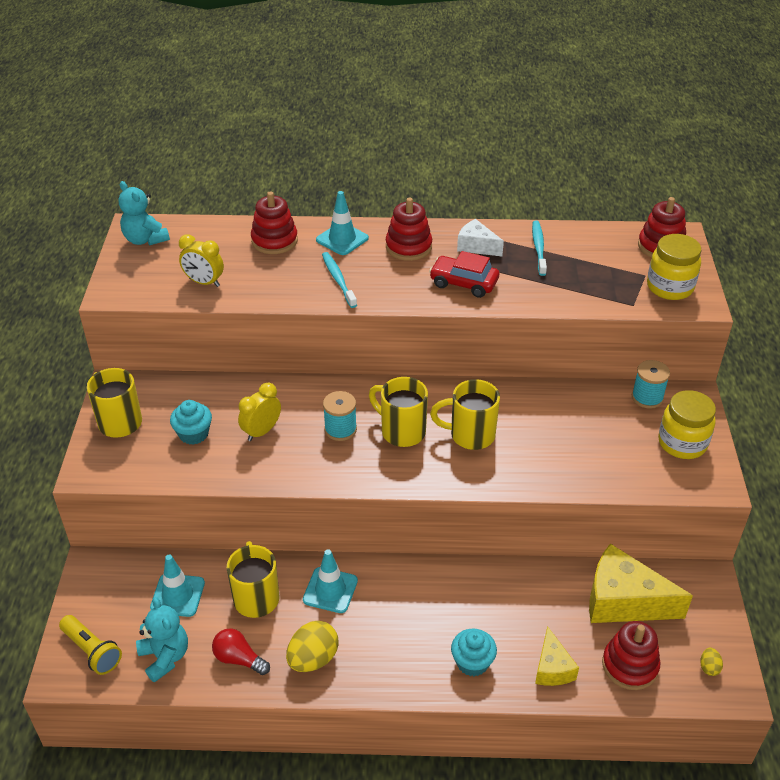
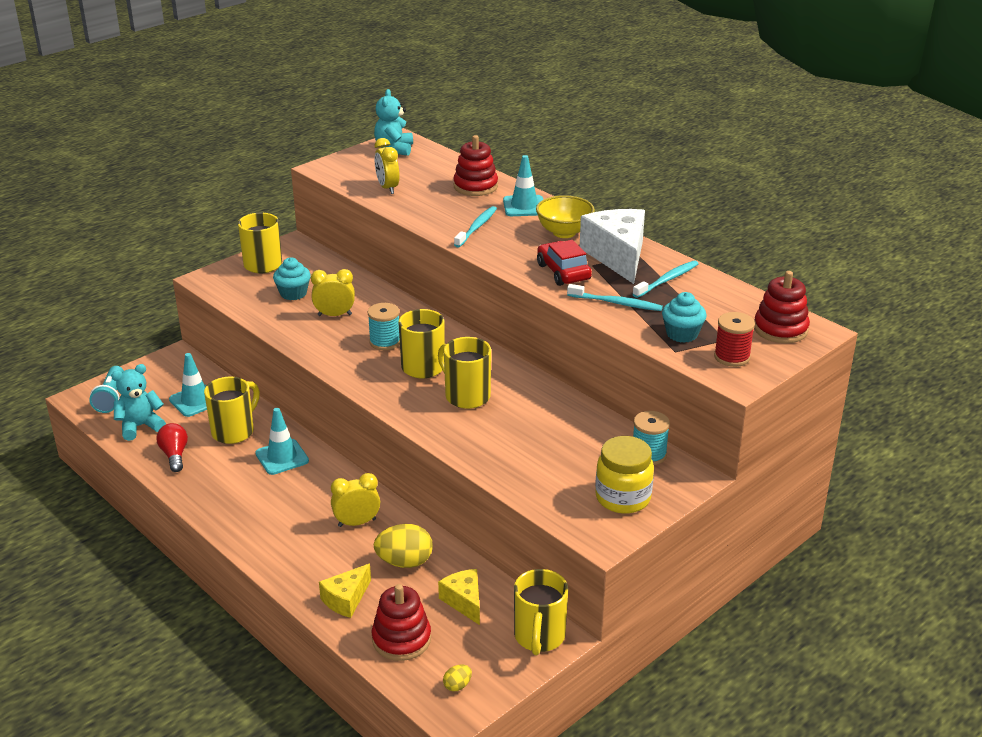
camera: 45 degrees right, 10 degrees down
(92, 651) = (111, 398): yellow flashlight -> turquoise flashlight
(165, 657) = (140, 426): turquoise teddy bear -> turquoise teddy bear turned 135 degrees counterclockwise
(313, 659) = (213, 485): yellow egg -> yellow egg (404, 562)
(408, 247) = (564, 232): red stacking toy -> yellow bowl
(467, 600) = (357, 523): none -> yellow clock
(472, 662) = (301, 557): turquoise cupcake -> turquoise cupcake (682, 334)
(476, 246) = (617, 256): white cheese -> white cheese, size x1.83
(538, 288) = (616, 303): none -> turquoise toothbrush
(623, 601) = (464, 601): yellow cheese -> yellow cheese, size x0.55
(670, 287) = (732, 357): yellow jar -> red spool
(700, 588) = (539, 637): none -> yellow mug

